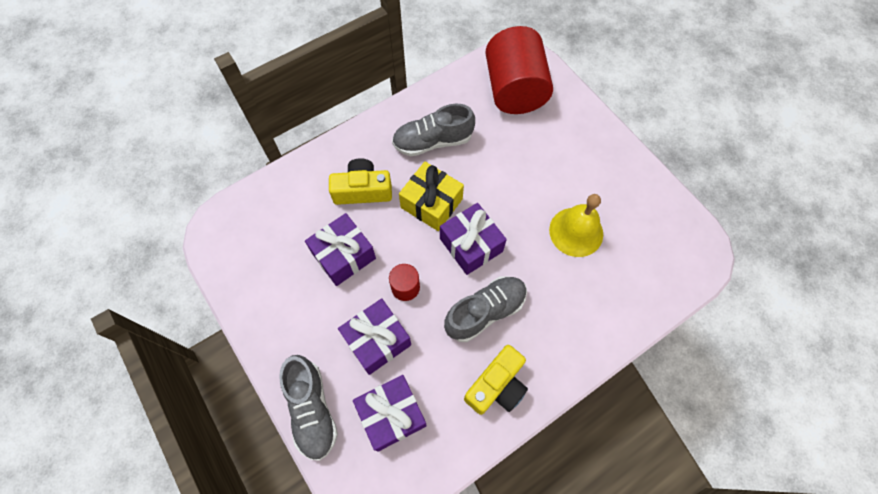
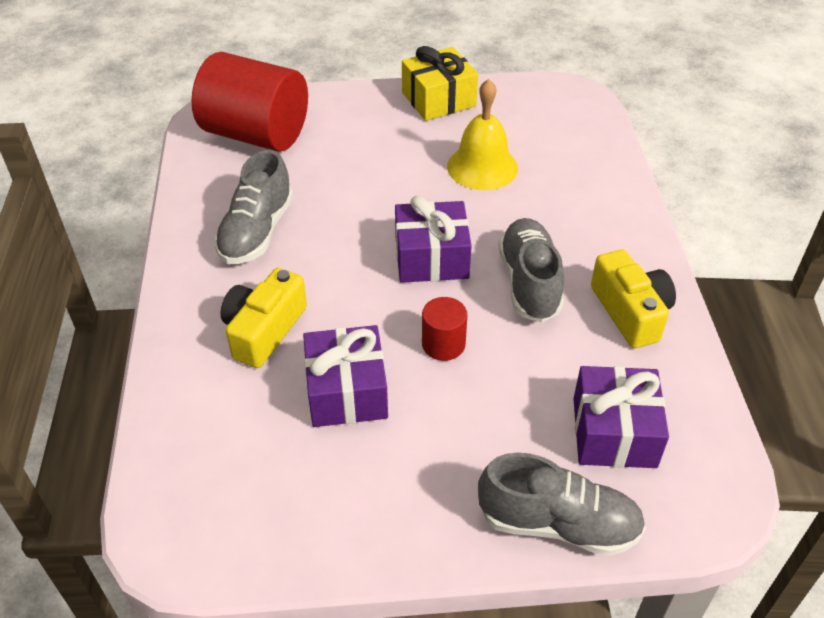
camera: 60 degrees left, 20 degrees down
(377, 340) = (499, 405): purple gift -> none
(431, 203) = (344, 269): yellow gift -> yellow gift (438, 99)

